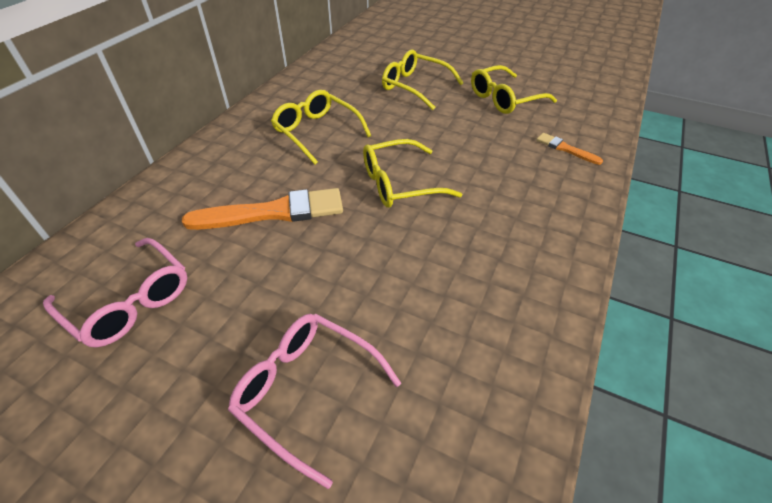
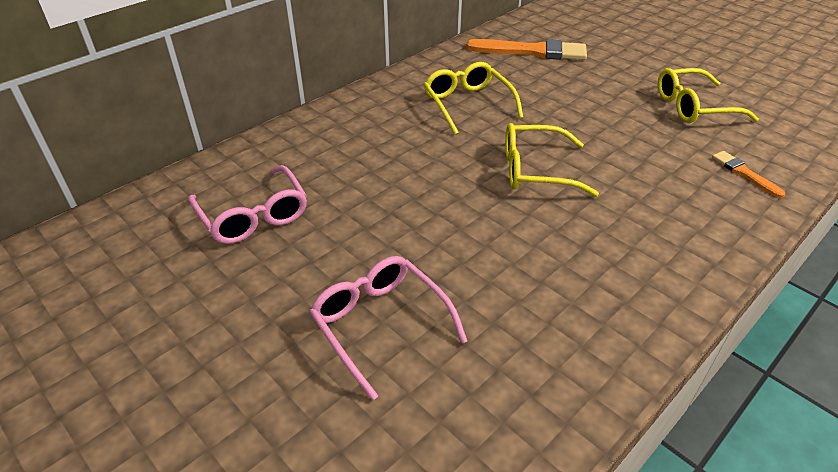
camera: 20 degrees right, 5 degrees down
(273, 212) = (400, 170): orange brush -> orange brush (532, 51)
(414, 86) = (592, 76): yellow glasses -> none

